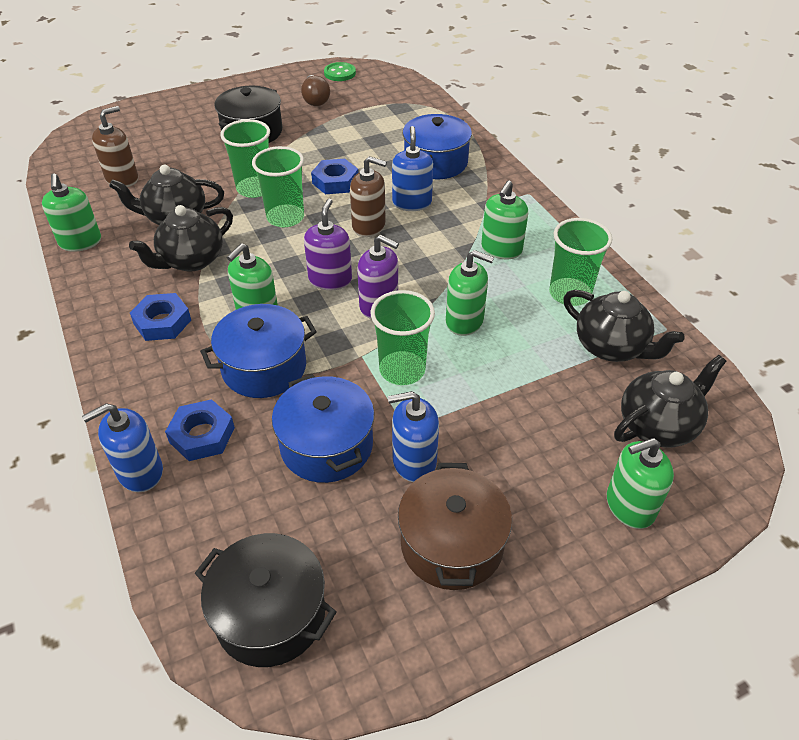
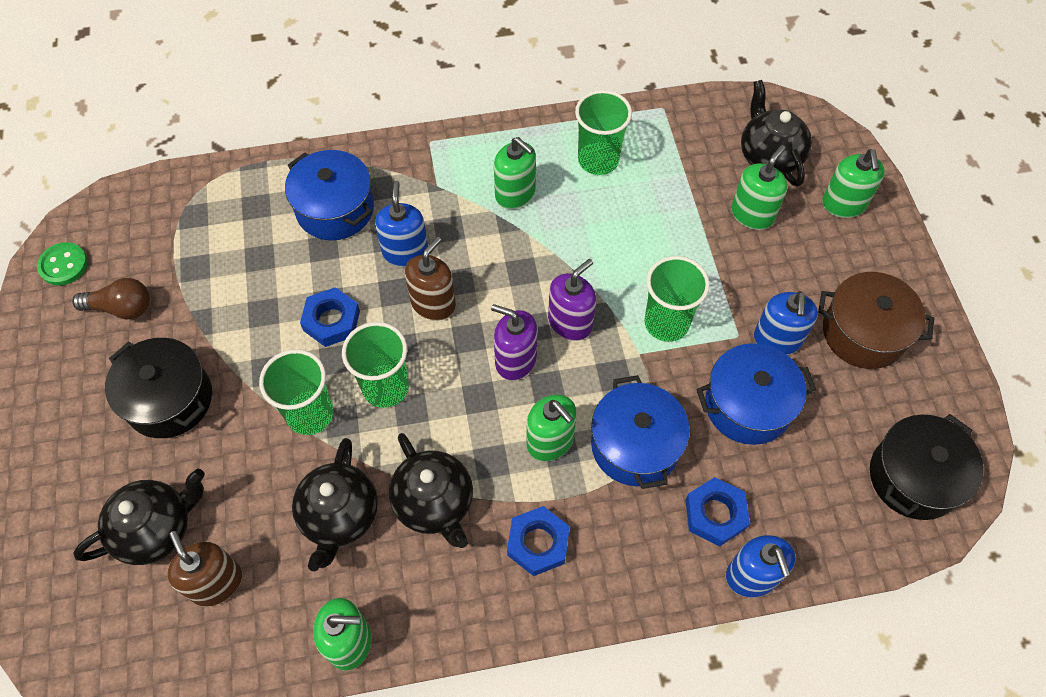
camera: 75 degrees left, 15 degrees up
(412, 203) = (405, 252): blue soap dispenser -> blue soap dispenser turned 75 degrees clockwise
(464, 321) = (613, 255): green soap dispenser -> green soap dispenser (752, 214)
(611, 347) = (675, 154): black teapot -> black teapot (156, 529)

